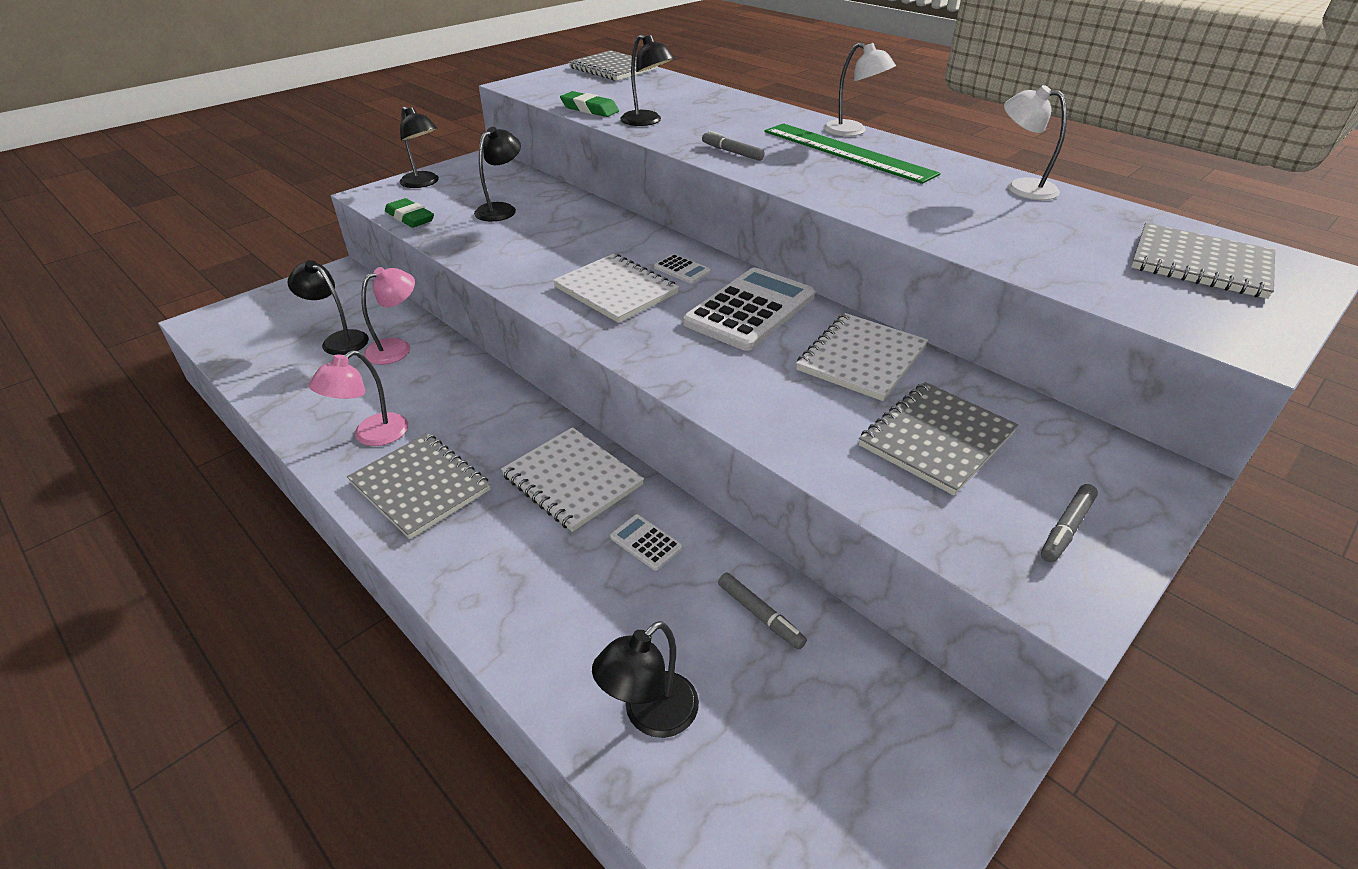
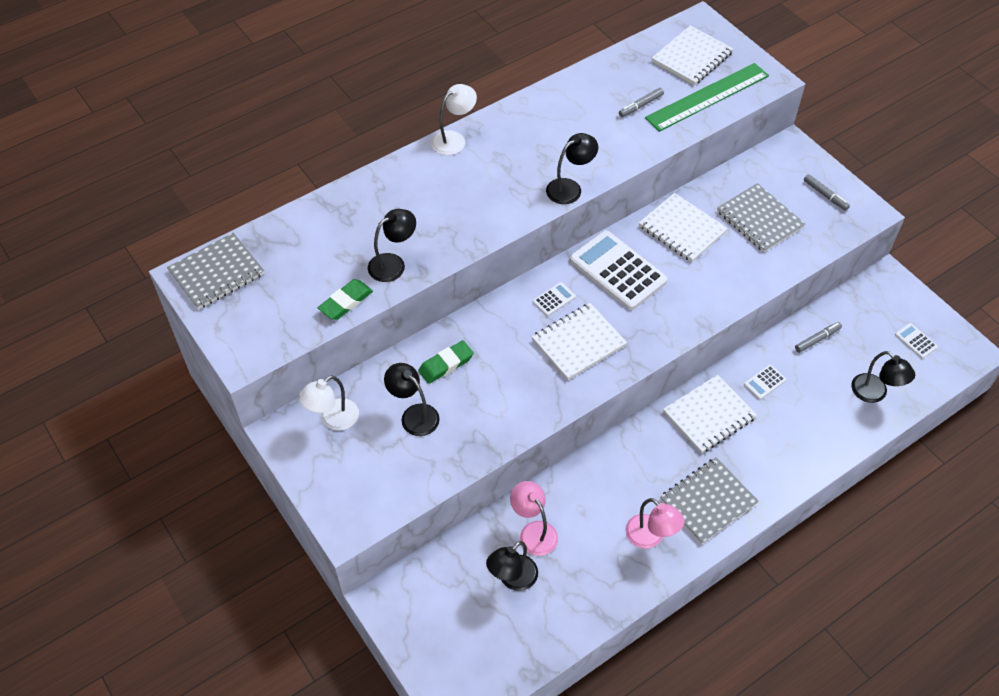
camera: 80 degrees left, 15 degrees up
(410, 218) = (414, 488): green eraser -> green eraser (446, 364)
(424, 183) = (331, 482): black lamp -> black lamp (570, 188)
(732, 152) = (481, 220): grey marker -> grey marker (640, 106)
(815, 806) = (915, 341): none -> white calculator
(847, 152) = (497, 154): green ruler -> green ruler (707, 97)
(1021, 187) = (579, 87): white lamp -> white lamp (333, 419)
(1200, 264) = (692, 57): grey notebook -> white notebook

